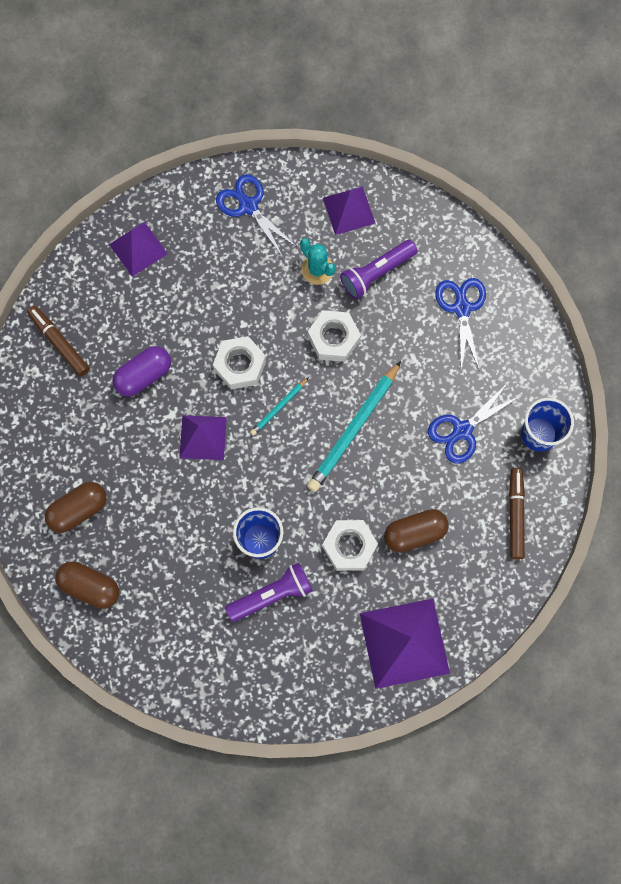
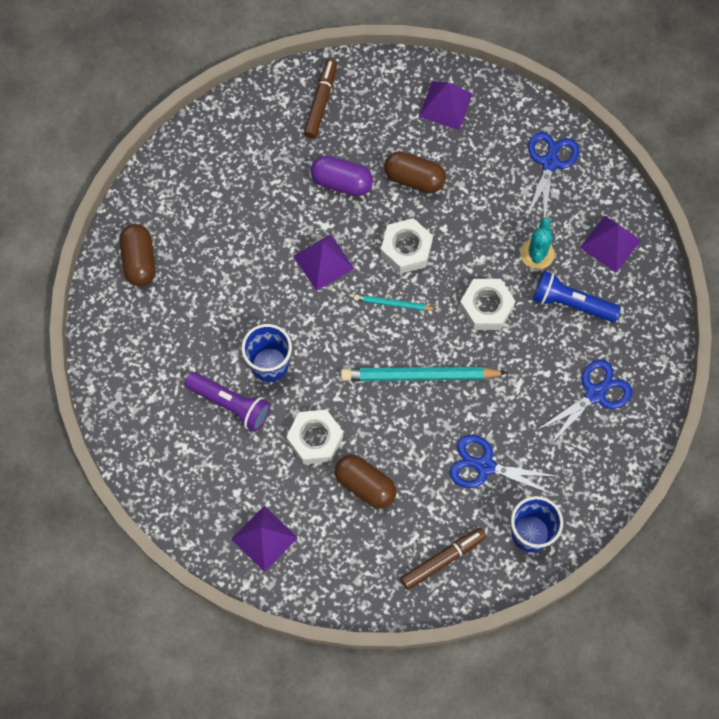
camera: 55 degrees right, 5 degrees down
(79, 510) = (195, 210): brown capsule -> brown capsule (414, 179)
(376, 273) = (571, 303): purple flashlight -> blue flashlight
(404, 643) = (264, 538): purple pyramid -> purple pyramid, size x0.61

